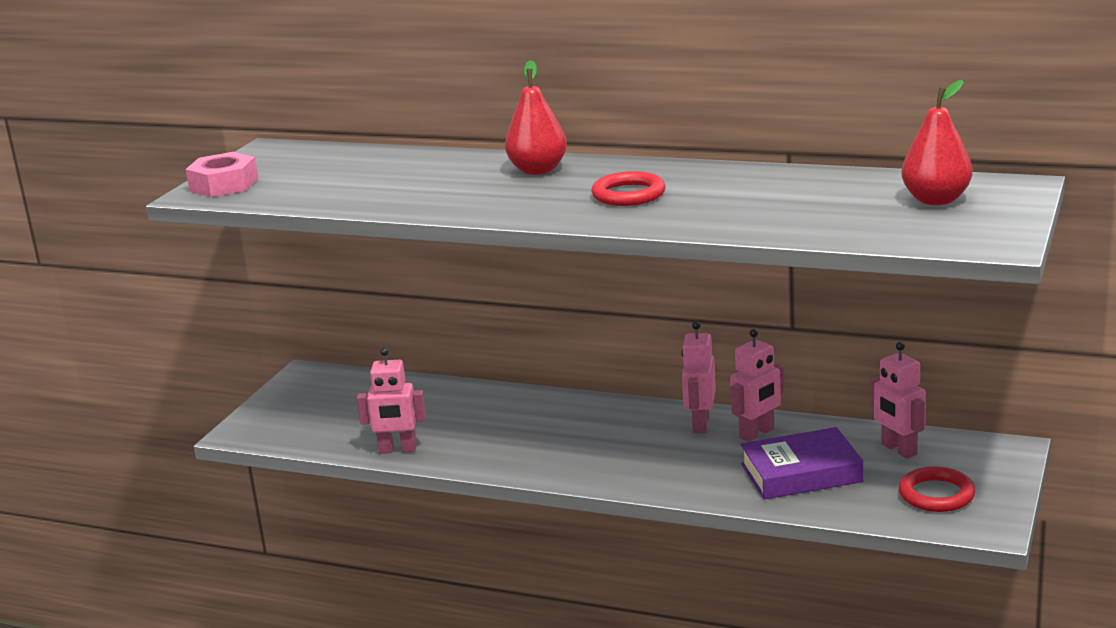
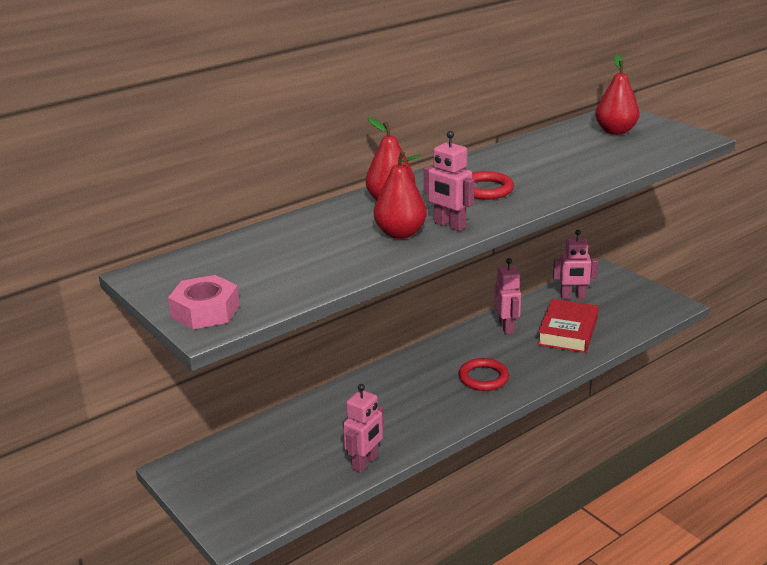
camera: 60 degrees left, 5 degrees up
(461, 195) = (400, 233): none -> red pear
(700, 424) = (473, 340): pink robot -> pink robot (449, 225)
(801, 473) = (568, 331): purple book -> red book
(936, 494) = (631, 305): red ring -> red ring (483, 378)

